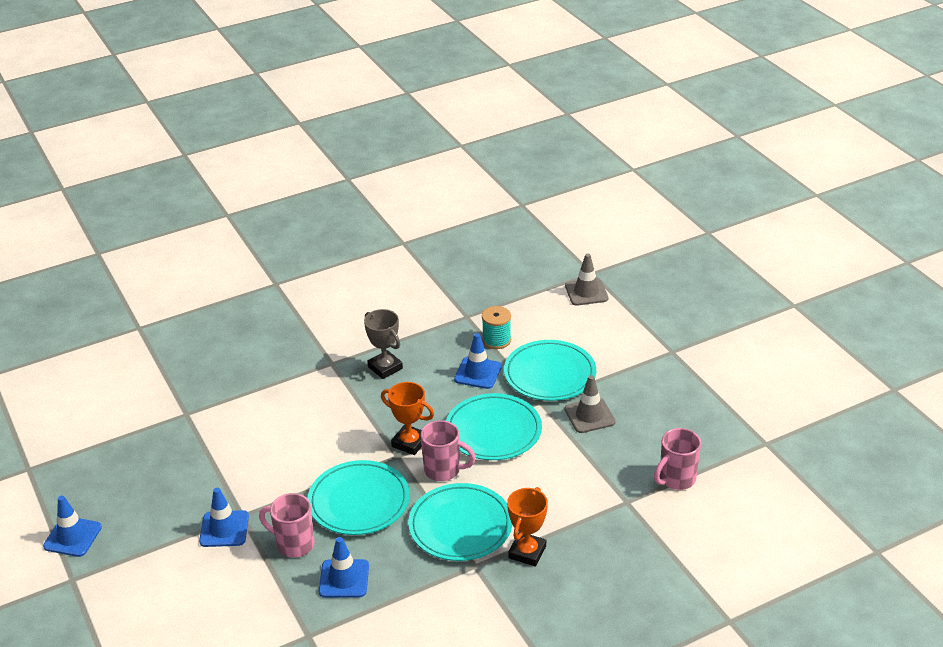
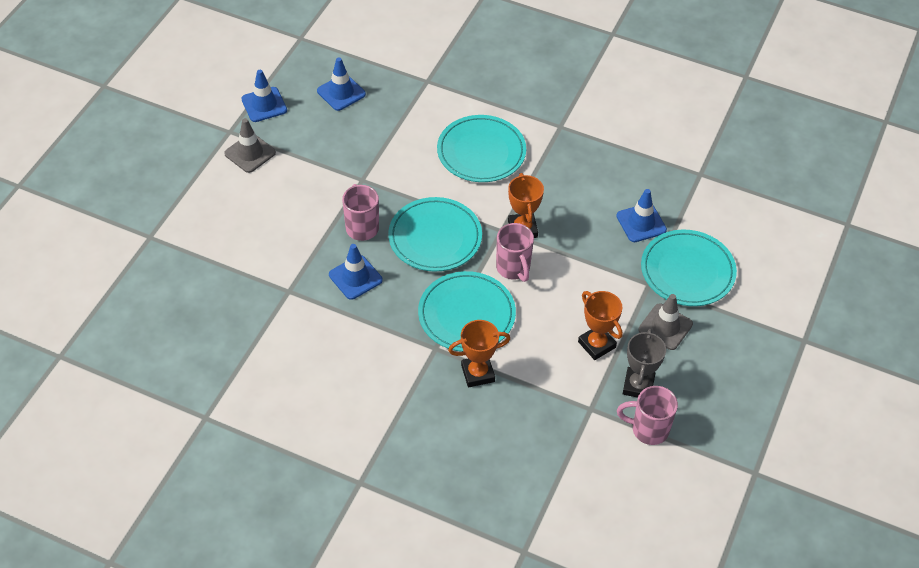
camera: 50 degrees right, 15 degrees up
(224, 529) = (341, 179): blue traffic cone -> blue traffic cone (341, 92)
(385, 367) = (588, 161): grey trophy -> grey trophy (638, 386)
(493, 431) = (585, 273): turquoise plate -> turquoise plate (481, 152)
(496, 340) = (692, 211): turquoise spool -> none
(568, 463) = (596, 344): none -> orange trophy
(586, 292) = (817, 235): grey traffic cone -> grey traffic cone (250, 153)

